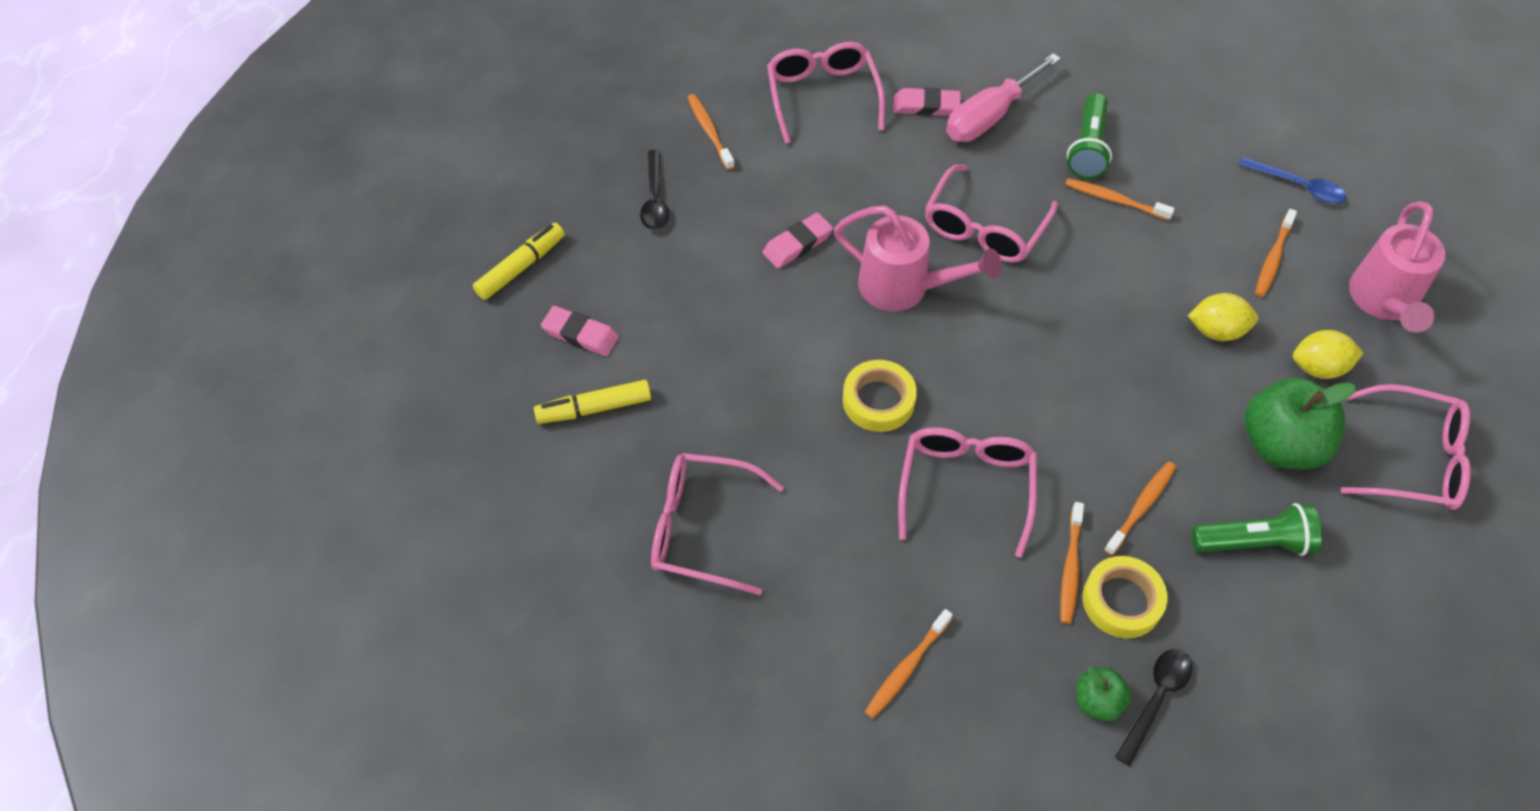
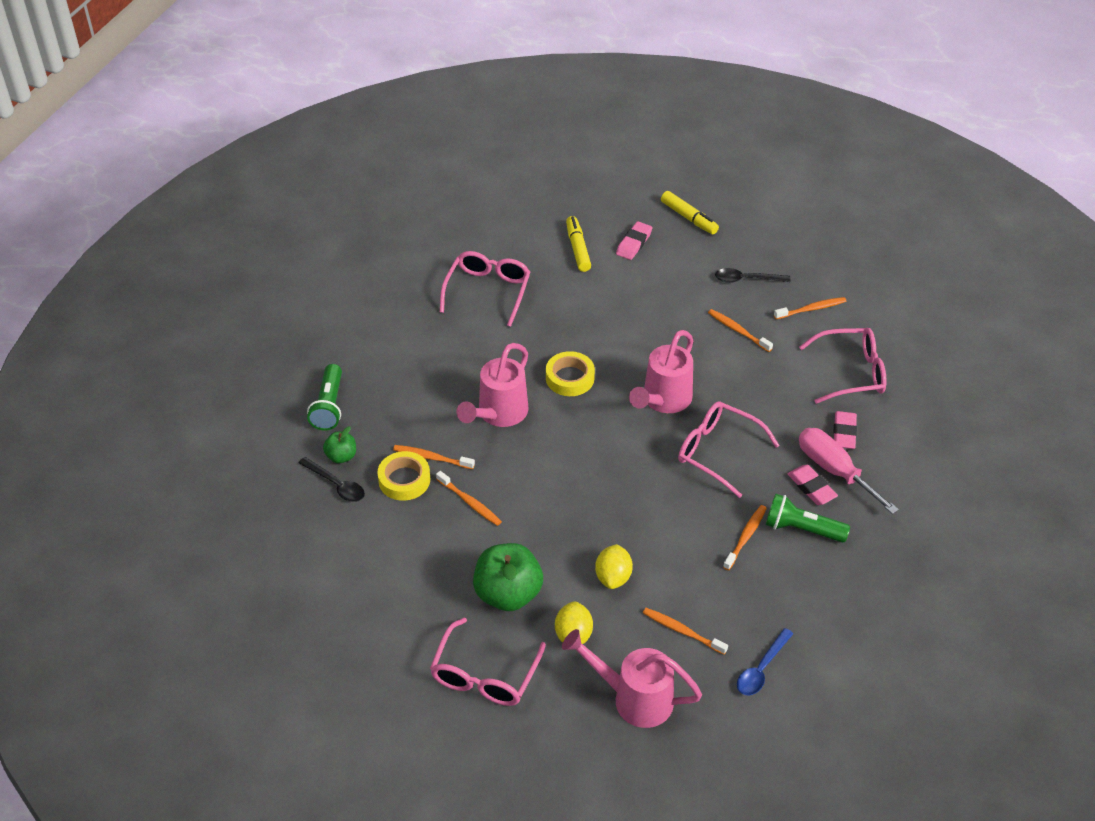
camera: 95 degrees right, 10 degrees down
(797, 244) = (704, 348): pink eraser -> pink eraser (811, 487)
(907, 668) = (382, 372): orange toothbrush -> orange toothbrush (738, 331)
(966, 486) = (498, 414): pink glasses -> pink watering can
(1254, 542) = (433, 559): green flashlight -> green flashlight (329, 406)

